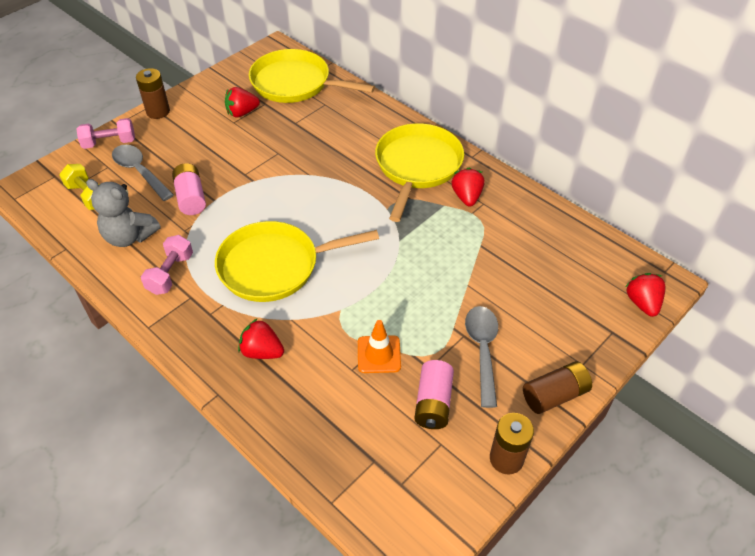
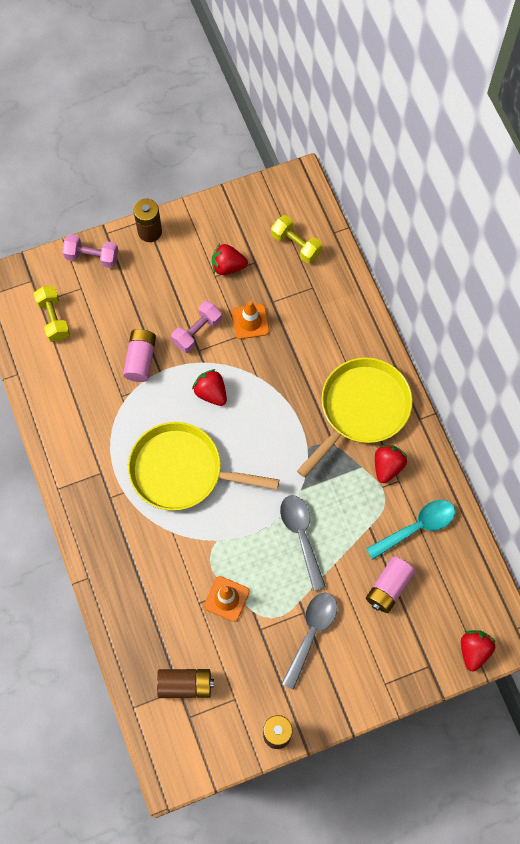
camera: 25 degrees right, 20 degrees up
(129, 236) = (73, 383): grey teddy bear -> none
(140, 172) = (107, 307): grey spoon -> grey spoon (301, 536)
(170, 274) = (93, 440): pink dumbbell -> pink dumbbell (197, 332)
(262, 351) = (137, 554): red strawberry -> red strawberry (211, 393)
(282, 141) = (250, 321): none -> orange traffic cone
(294, 83) = (296, 245): yellow pan -> yellow dumbbell
(433, 403) = (247, 662): pink battery -> pink battery (388, 587)
(523, 230) = (417, 527): none -> turquoise spoon
(554, 395) = (345, 700): brown battery -> brown battery (185, 685)

